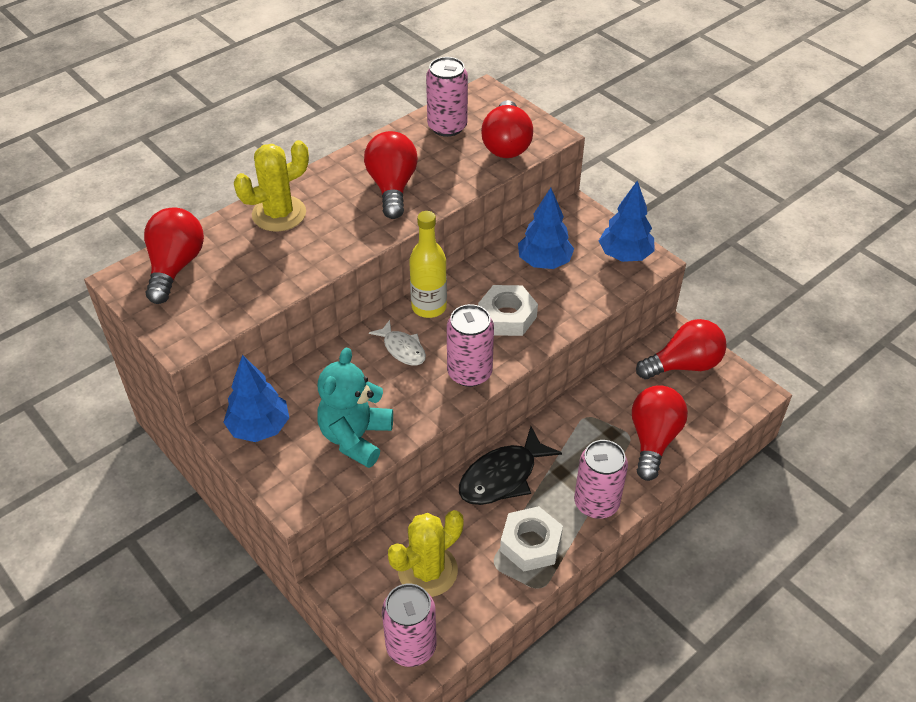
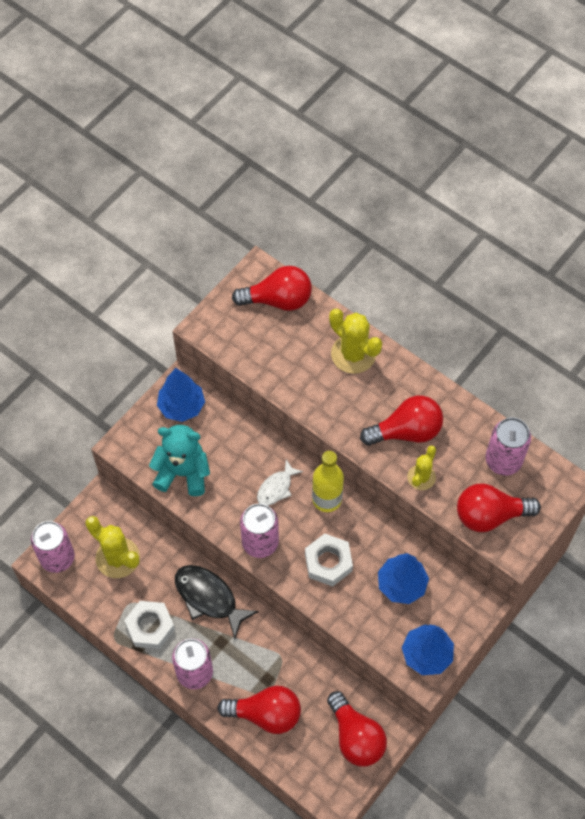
camera: 80 degrees right, 15 degrees up
(450, 184) = (421, 477): none -> yellow cactus

